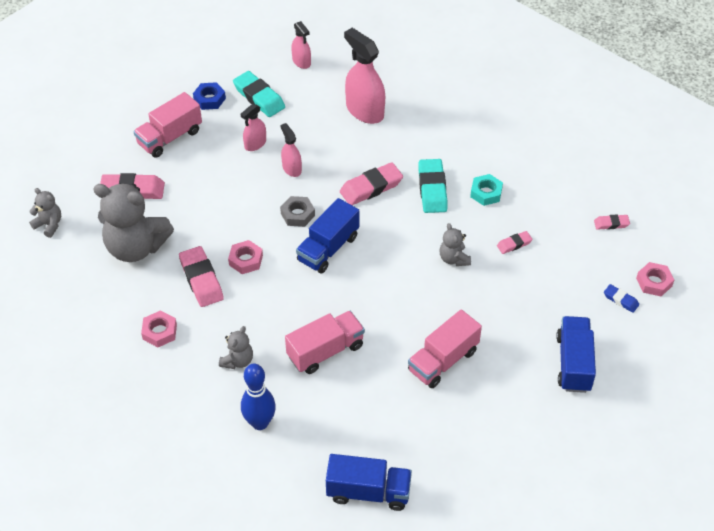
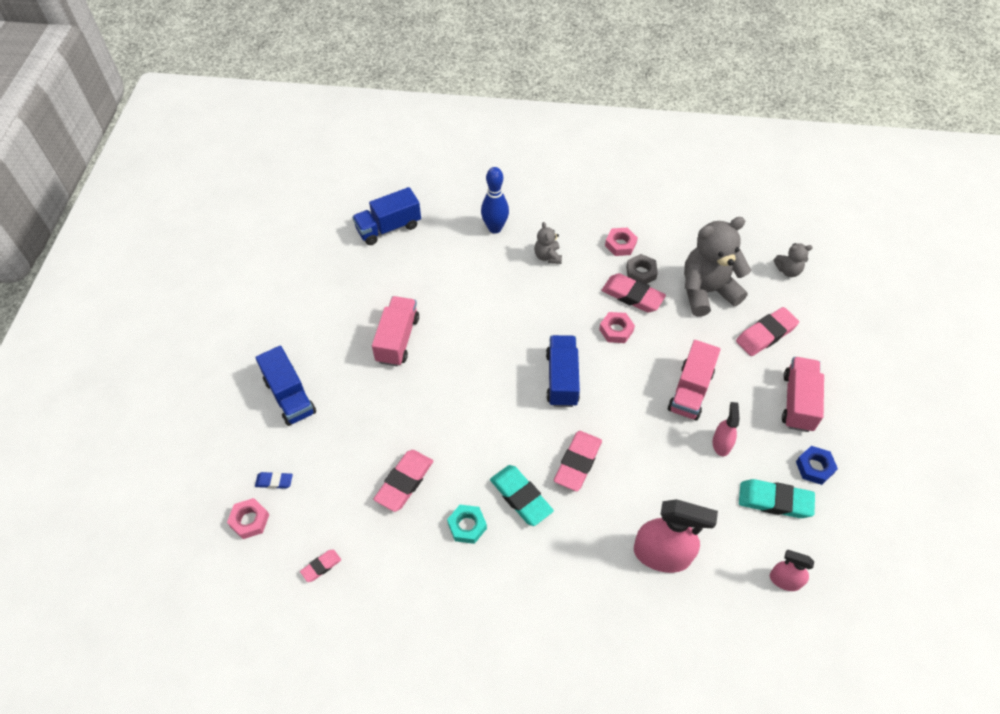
camera: 145 degrees right, 5 degrees up
(291, 168) = (664, 438): pink spray bottle -> none
(297, 214) = (615, 395): grey nut -> grey nut (641, 272)
(325, 351) = (492, 297): pink truck -> pink truck (690, 391)
(454, 259) = (449, 433): grey teddy bear -> none
(514, 244) = (404, 482): pink eraser -> pink eraser, size x1.88

